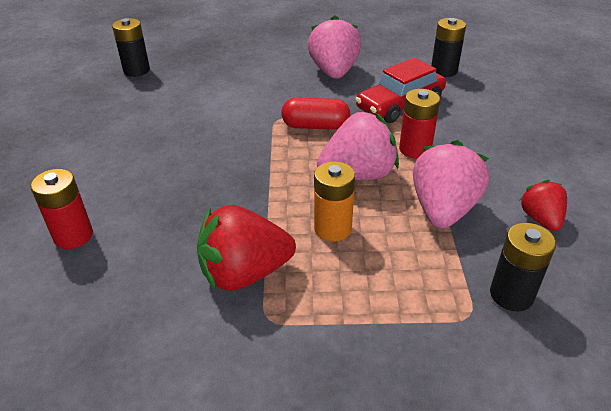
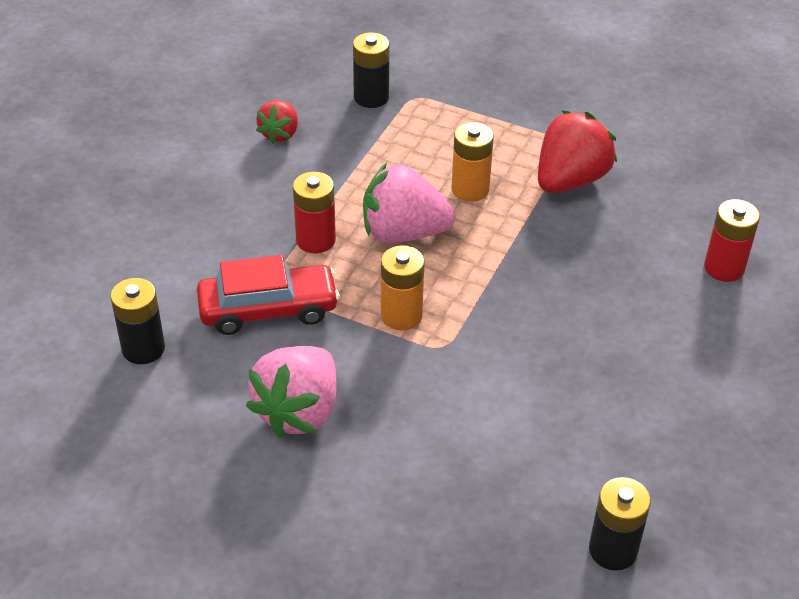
camera: 155 degrees left, 5 degrees up
(244, 273) = (570, 180): red strawberry -> red strawberry turned 60 degrees counterclockwise
(315, 126) = (401, 315): red capsule -> orange battery
(443, 209) = (354, 170): pink strawberry -> none

